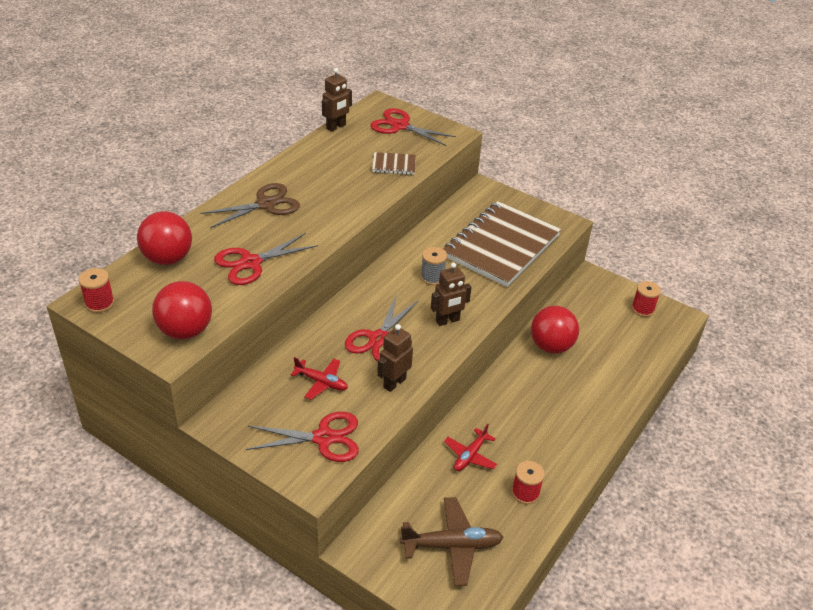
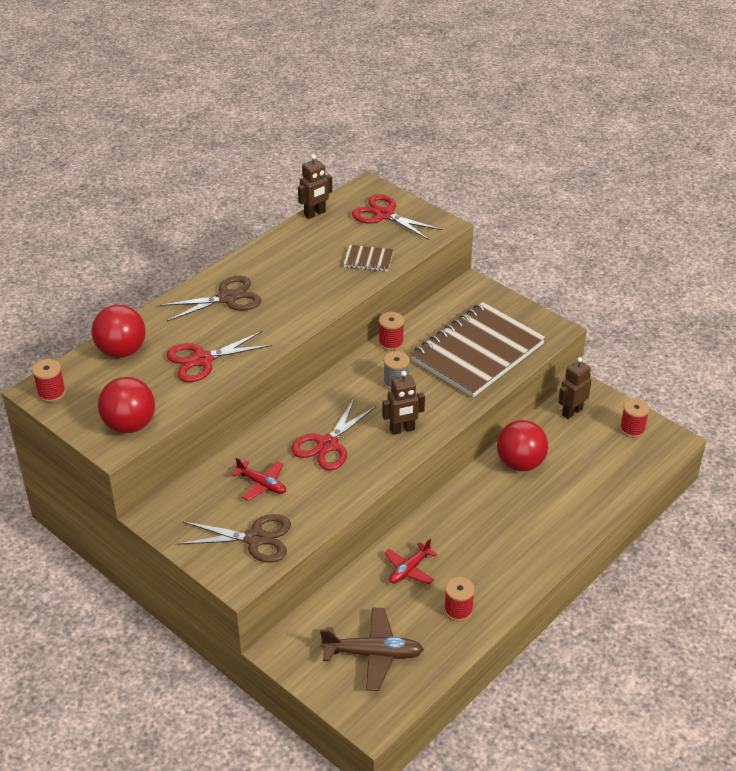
camera: 10 degrees right, 0 degrees up
(324, 438) = (255, 539): red scissors -> brown scissors
(394, 383) = (334, 490): brown robot -> brown robot (572, 412)
(420, 241) = (391, 343): none -> red spool

